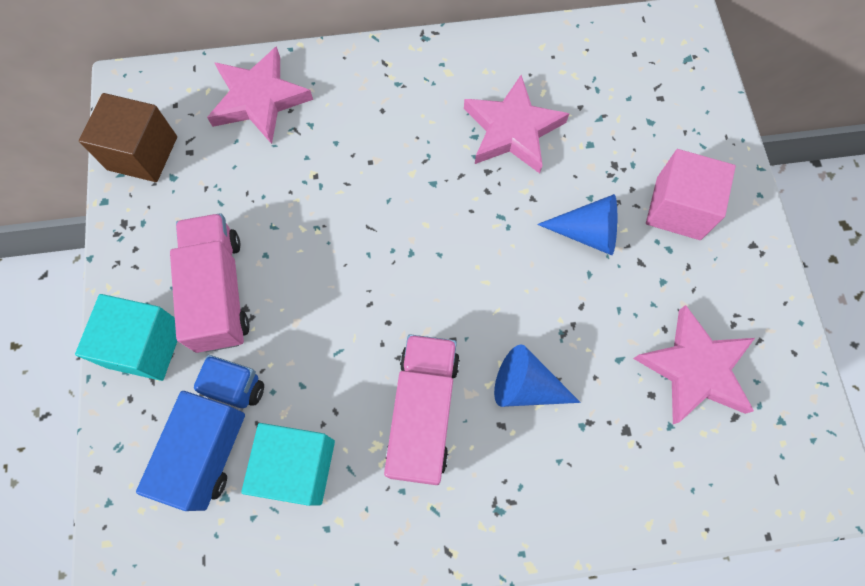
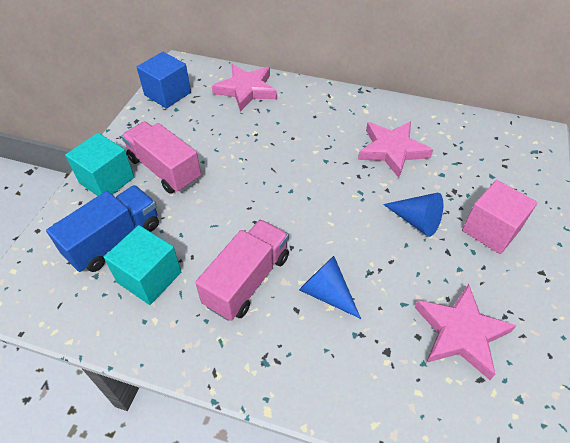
camera: 25 degrees right, 20 degrees down
(142, 153) = (167, 94): brown cube -> blue cube
(219, 292) = (164, 169): pink truck -> pink truck turned 60 degrees counterclockwise

